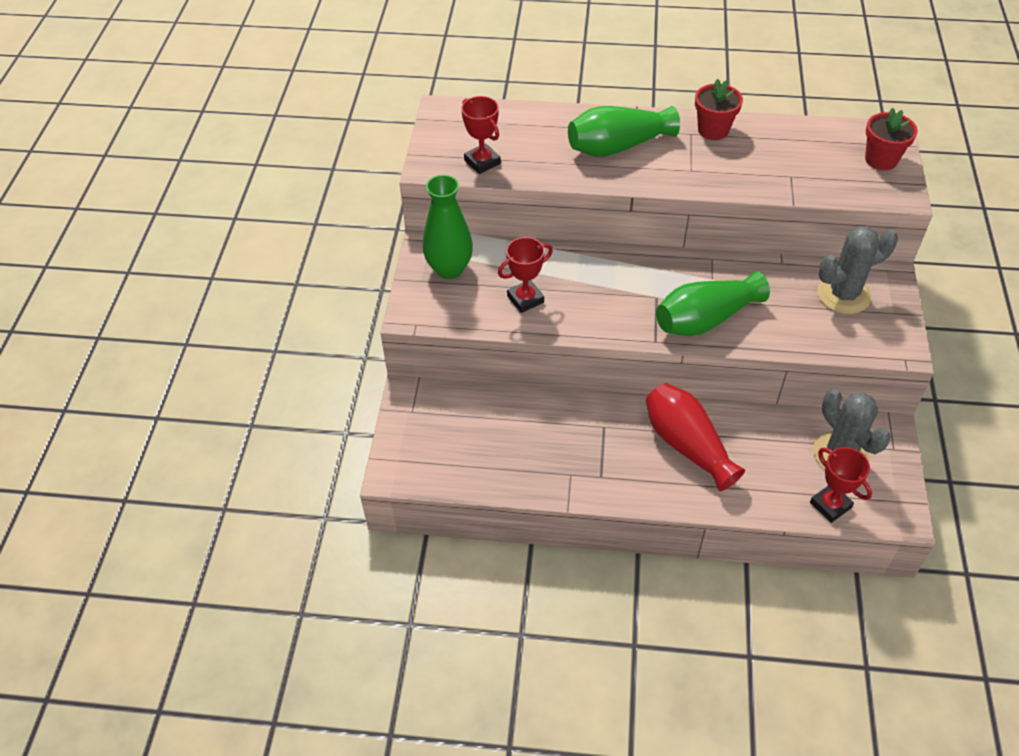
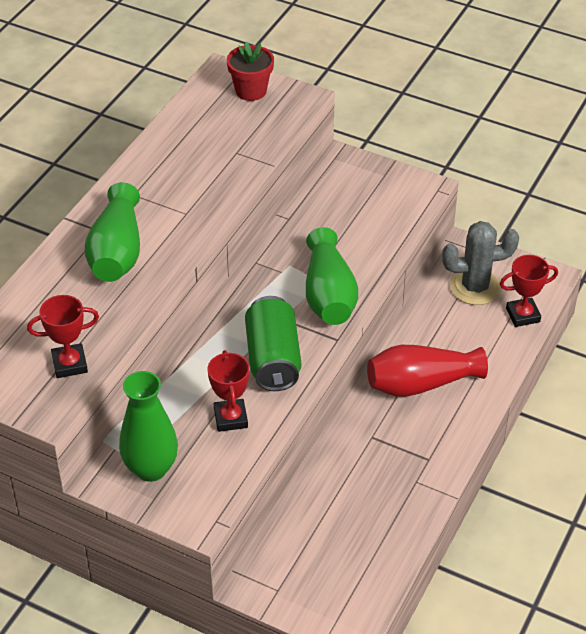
camera: 70 degrees left, 5 degrees down
(606, 305) = (273, 359): none -> green can
(713, 130) = (139, 178): red flower pot -> none
(843, 295) = (348, 196): grey cactus -> none

